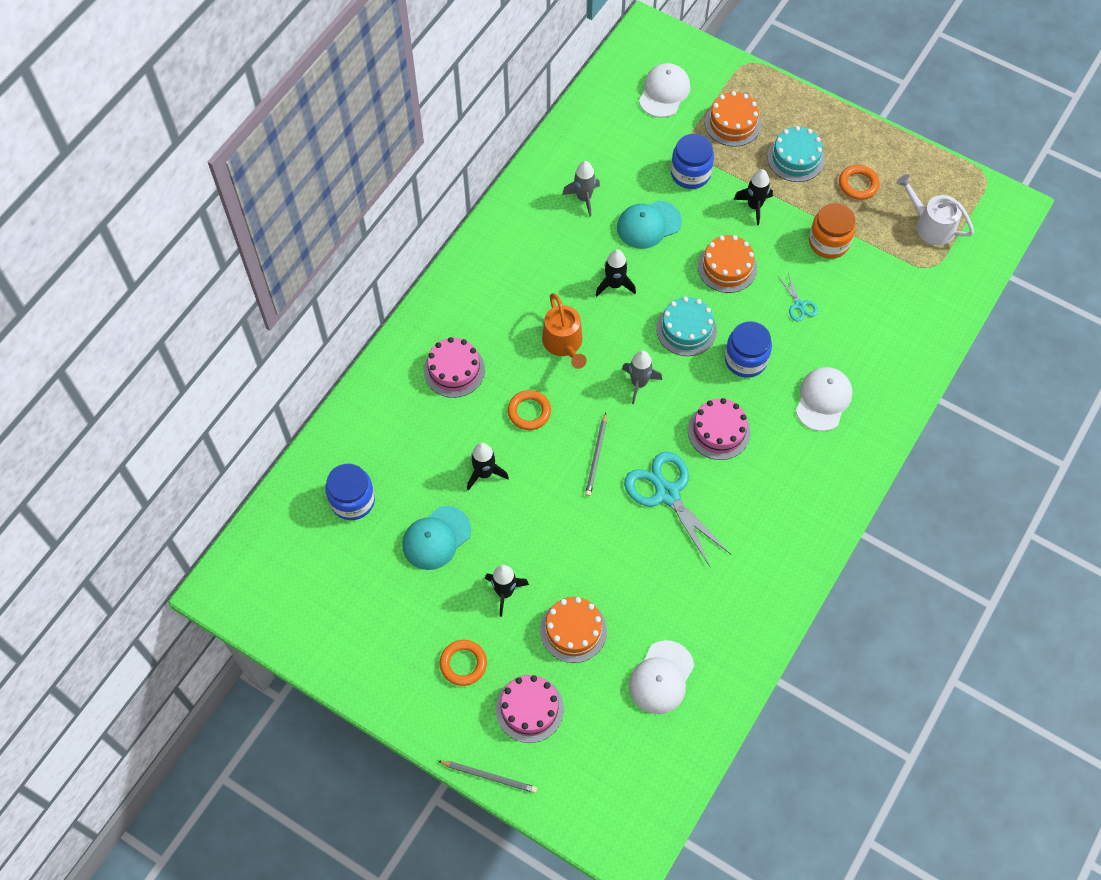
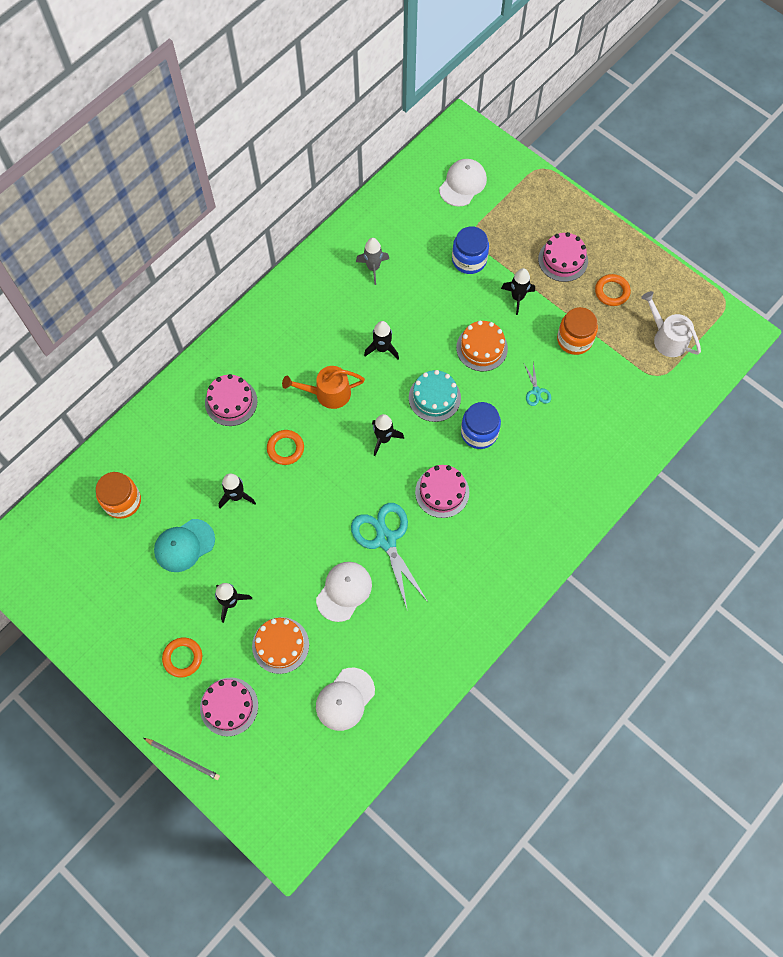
camera: 10 degrees right, 5 degrees up
(352, 500) = (122, 501): blue jar -> orange jar
(564, 343) = (328, 393): orange watering can -> orange watering can turned 90 degrees clockwise
(596, 456) = (333, 497): grey pencil -> none
(639, 383) = (383, 439): grey rocket -> black rocket
(648, 225) = (423, 300): turquoise cap -> none
(732, 123) = (515, 220): orange cake -> none
(795, 158) = (563, 260): turquoise cake -> pink cake
(823, 400) = (538, 479): white cap -> white cap (344, 591)

